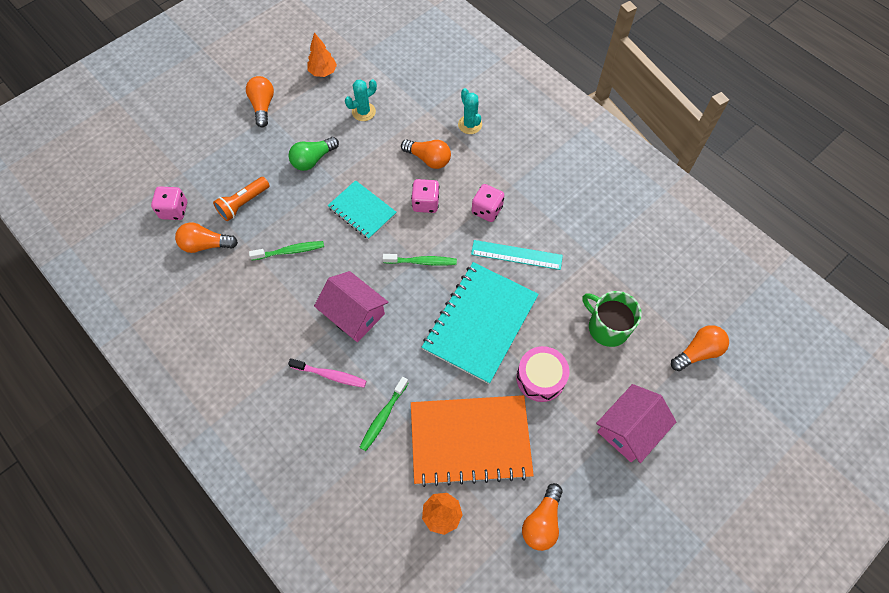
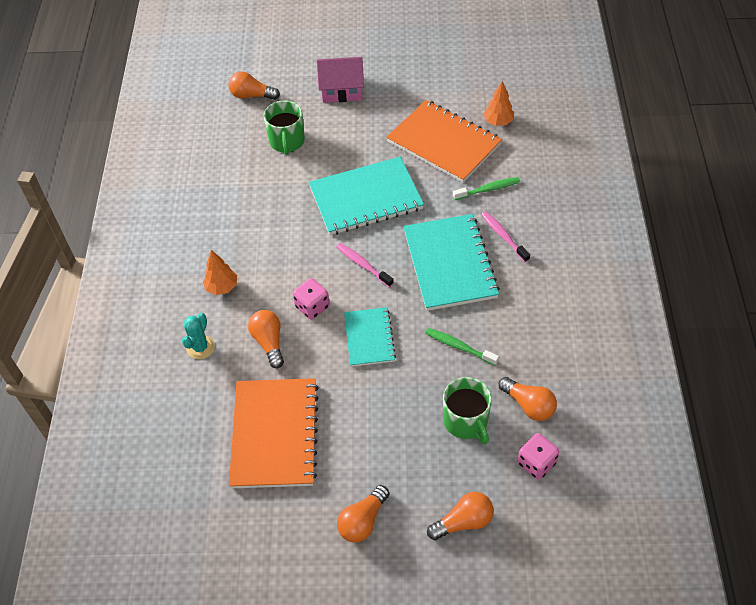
camera: 135 degrees left, 10 degrees down
(243, 204) = (466, 421): orange flashlight -> green mug
(313, 160) = (367, 419): green light bulb -> none
(323, 72) = (267, 515): orange tree -> orange tree (222, 287)
(354, 314) = (450, 264): pink house -> turquoise notebook
(363, 112) = (275, 434): turquoise cactus -> orange notebook
(422, 262) = (363, 265): green toothbrush -> pink toothbrush
(487, 210) = (272, 267): pink dice -> none
(516, 255) = (290, 222): turquoise ruler -> none
(540, 378) = (363, 144): pink drum -> none
(542, 522) = (442, 85): orange light bulb -> orange light bulb (463, 522)

